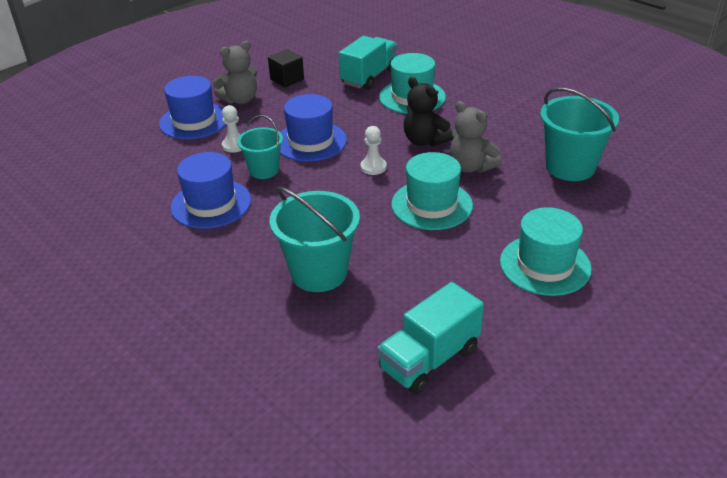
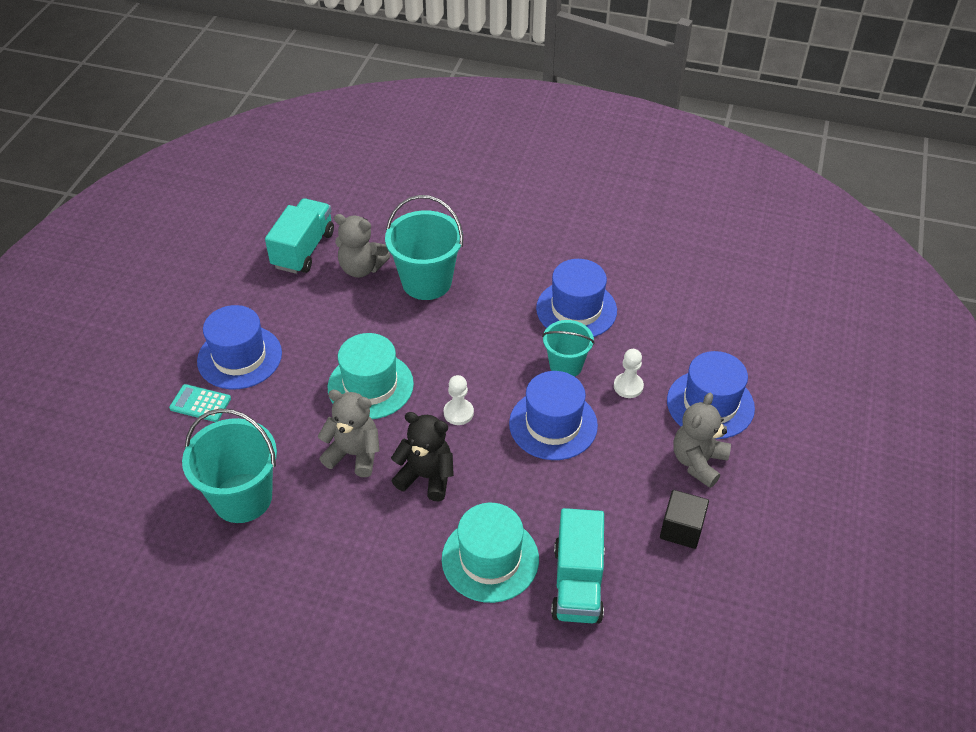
camera: 150 degrees right, 10 degrees up
(375, 311) = (361, 268): none -> grey teddy bear
(545, 265) = (239, 357): turquoise hat -> blue hat
(593, 238) = (200, 403): none -> turquoise calculator

